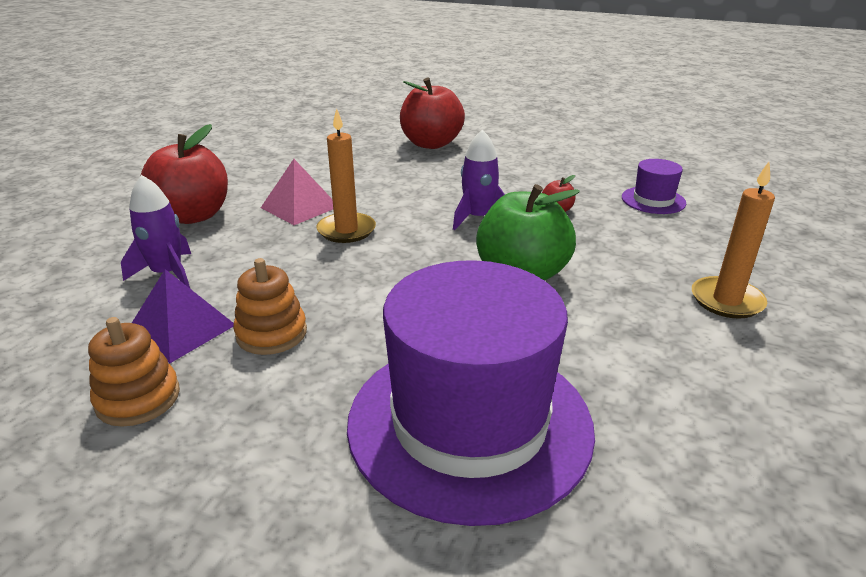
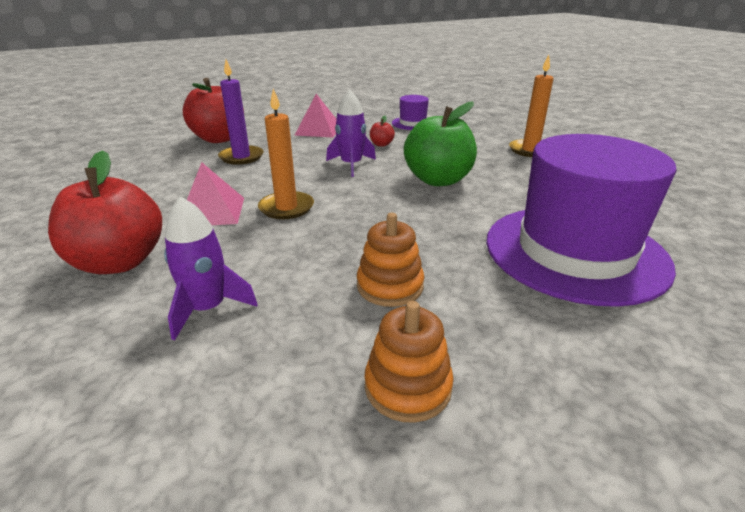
camera: 50 degrees left, 0 degrees up
(181, 329) = (321, 329): purple pyramid -> none
(411, 169) = (241, 157): none -> purple candle
(532, 168) = (318, 130): none -> pink pyramid

